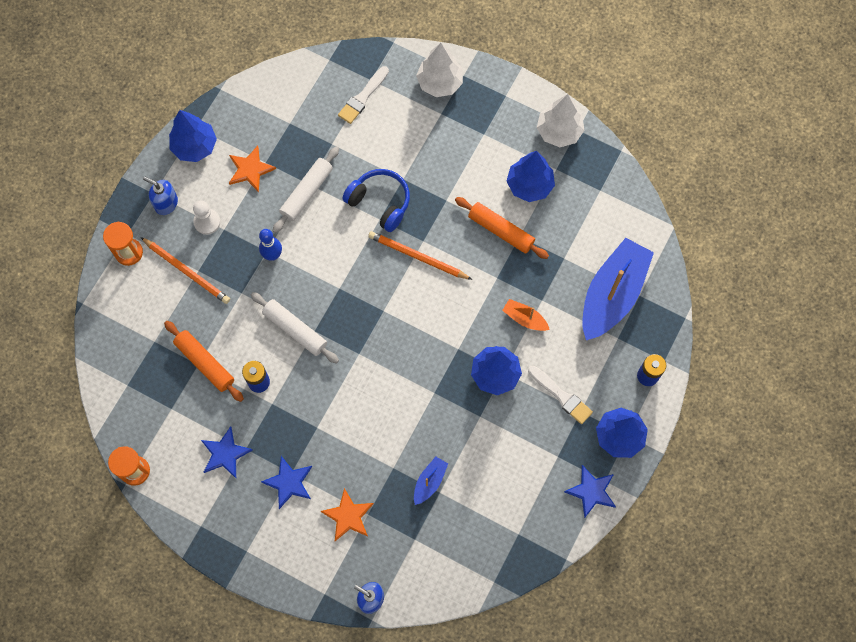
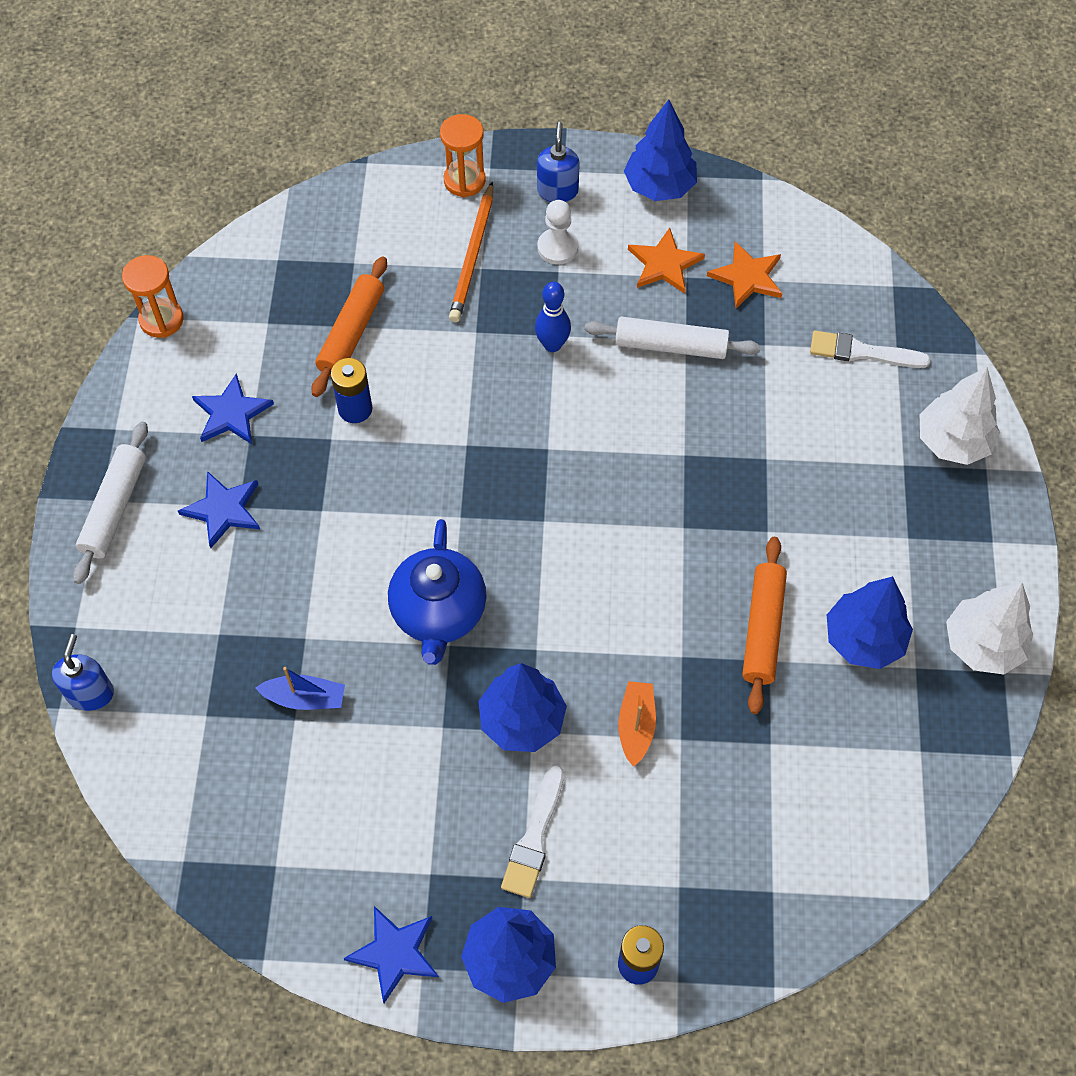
camera: 65 degrees right, 10 degrees down
(295, 330) = (455, 420): white rolling pin -> white rolling pin (115, 508)
(348, 516) = (205, 608): orange star -> orange star (747, 277)
(380, 202) = (710, 444): blue headphones -> none
(412, 390) = (439, 613): none -> blue teapot
(417, 257) = (654, 530): orange pencil -> none
(612, 294) = (750, 846): blue boat -> none

